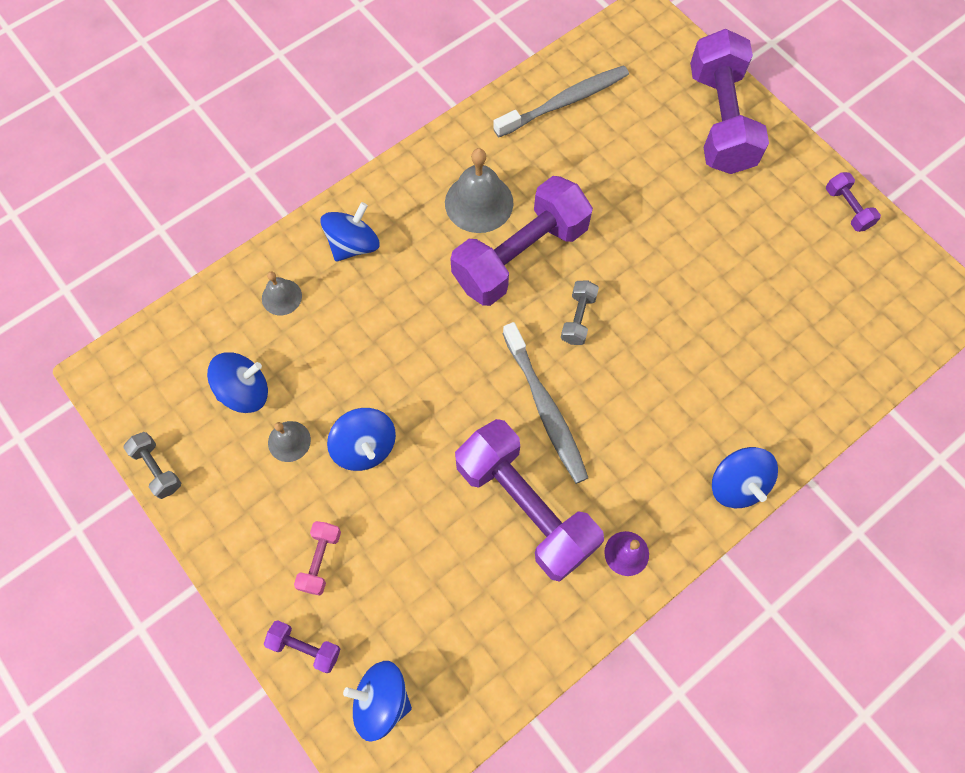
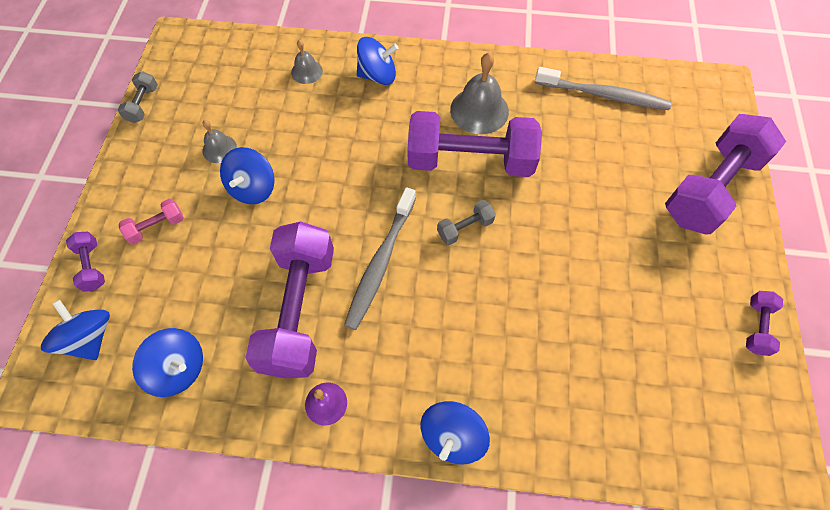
camera: 45 degrees right, 5 degrees down
(244, 391) = (229, 103): blue spinning top -> blue spinning top (179, 368)

